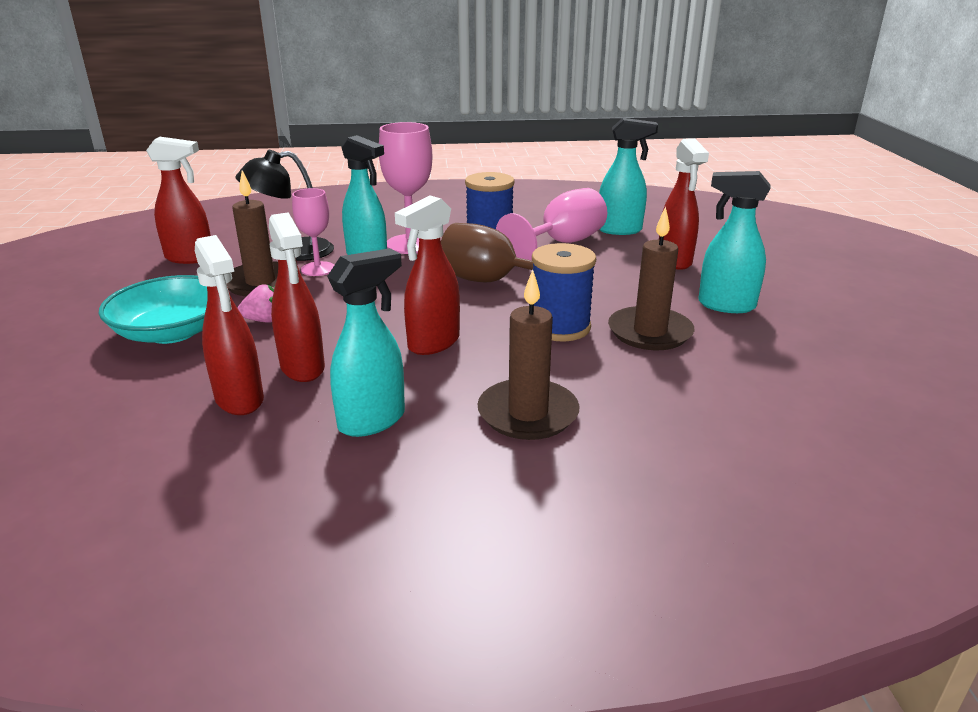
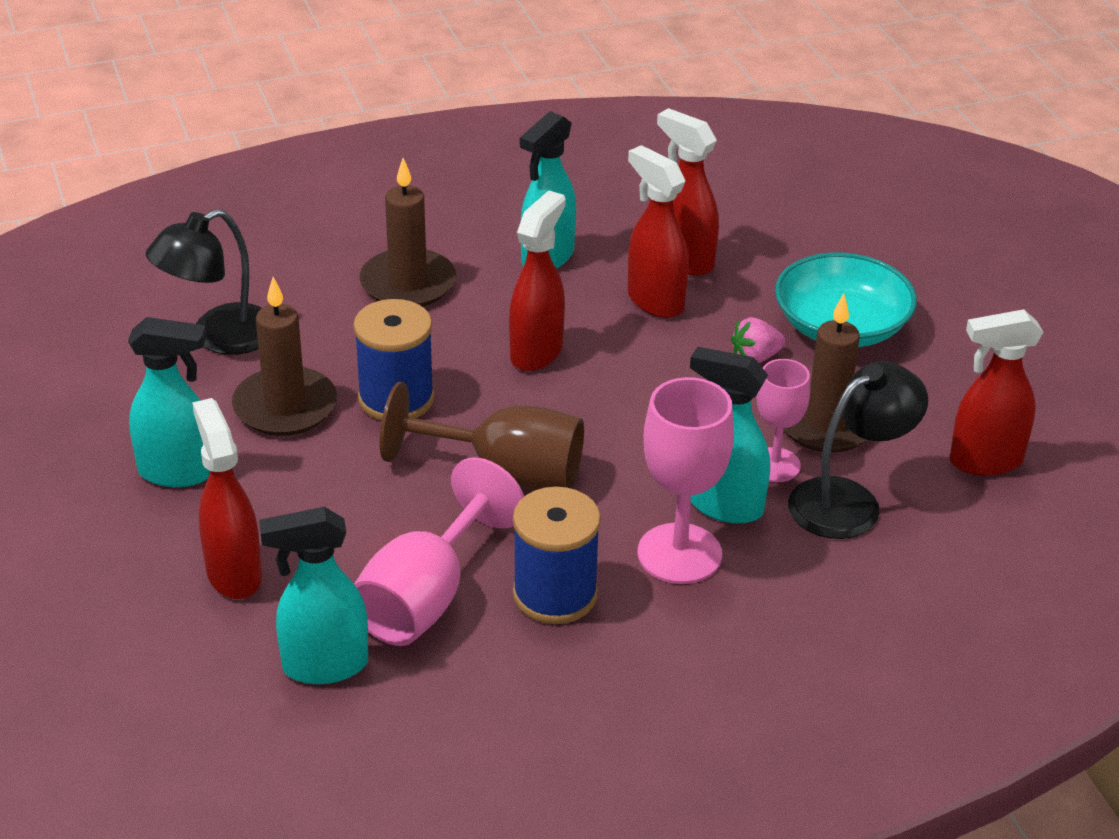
camera: 165 degrees right, 10 degrees up
(718, 388) = (219, 337): none -> black lamp

